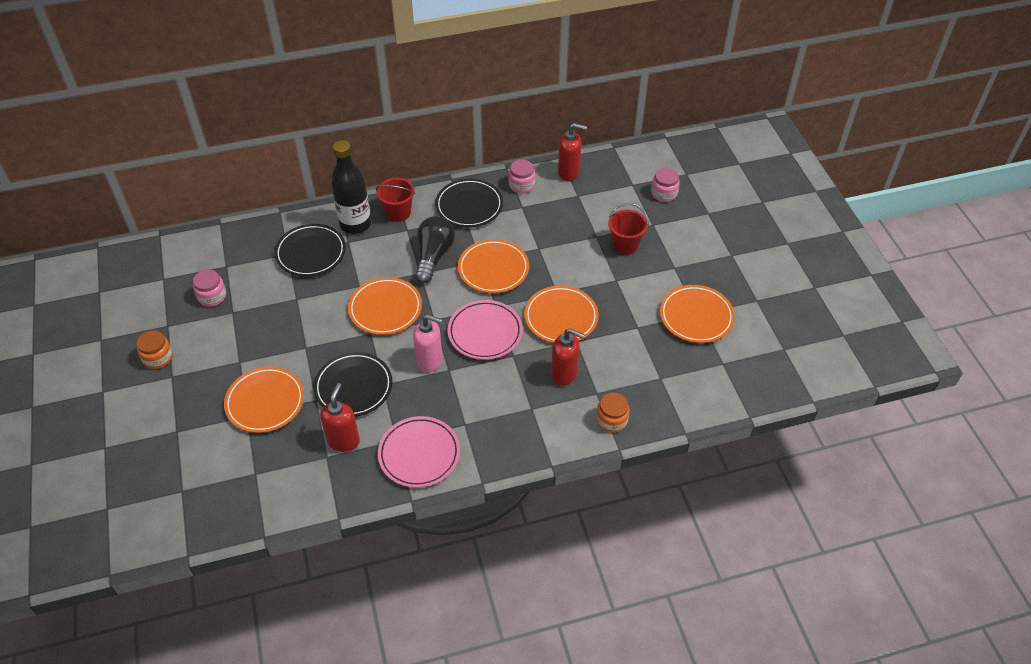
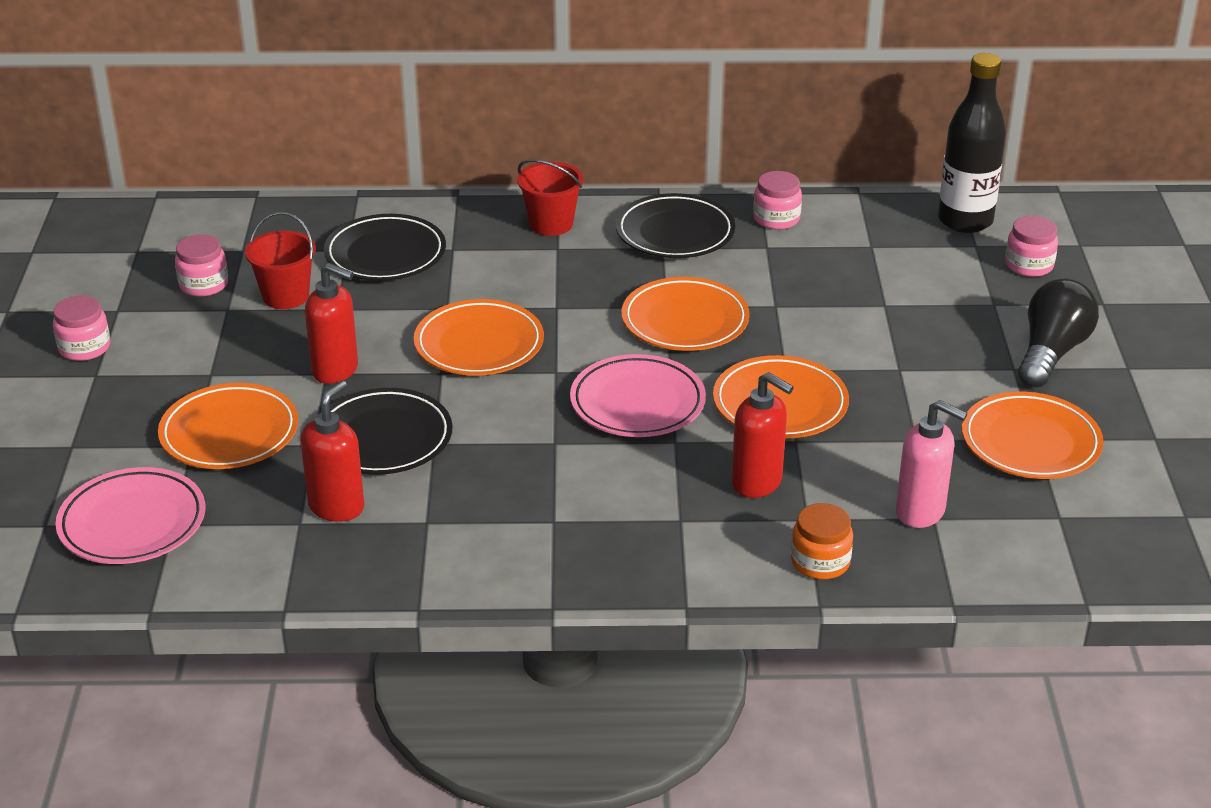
camera: 15 degrees right, 15 degrees down
(158, 357) = (84, 348): orange jar -> pink jar
(355, 224) = (474, 228): black bottle -> black bottle (965, 221)
(419, 454) = (458, 548): pink plate -> pink plate (132, 523)
(430, 361) = (527, 425): pink soap dispenser -> pink soap dispenser (921, 512)
(433, 256) = (588, 288): black light bulb -> black light bulb (1051, 353)
(569, 172) = (866, 214): red soap dispenser -> red soap dispenser (336, 370)
(625, 245) = (932, 324): red bucket -> red bucket (286, 296)

